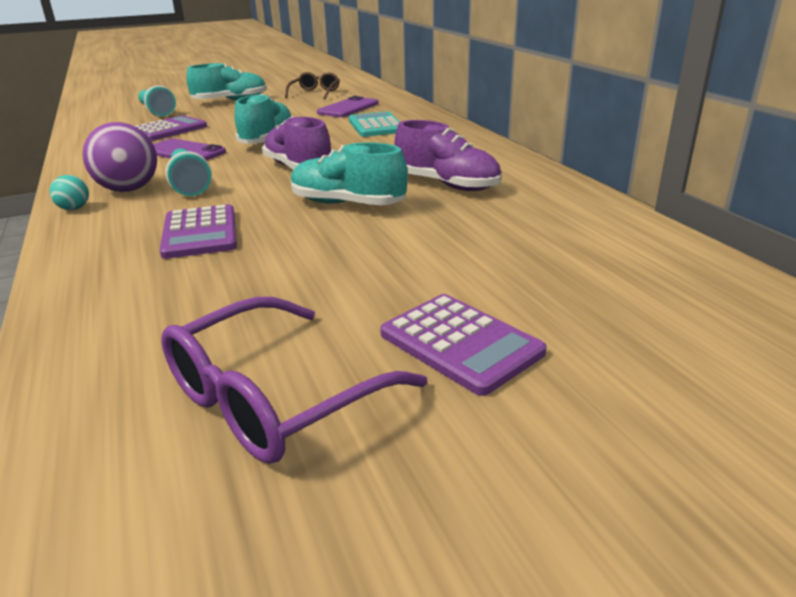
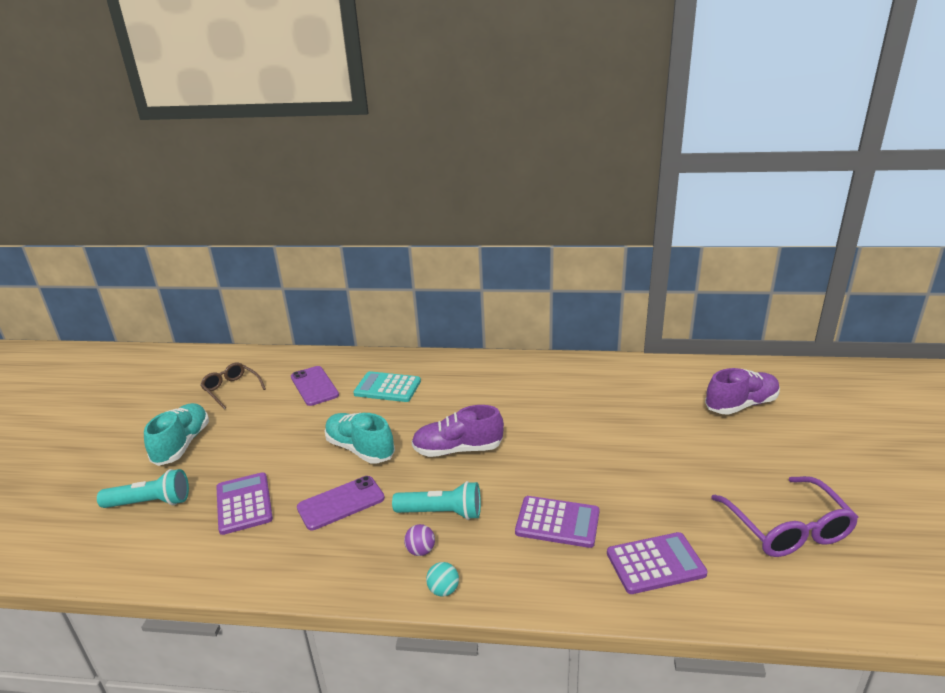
camera: 60 degrees left, 0 degrees up
(129, 189) = (420, 551): purple ball -> purple ball, size x0.48
(347, 204) = (554, 446): turquoise shoe -> none
(447, 185) = (552, 399): purple shoe -> purple shoe (741, 405)
(460, 343) = (758, 459): purple calculator -> purple calculator (655, 563)

